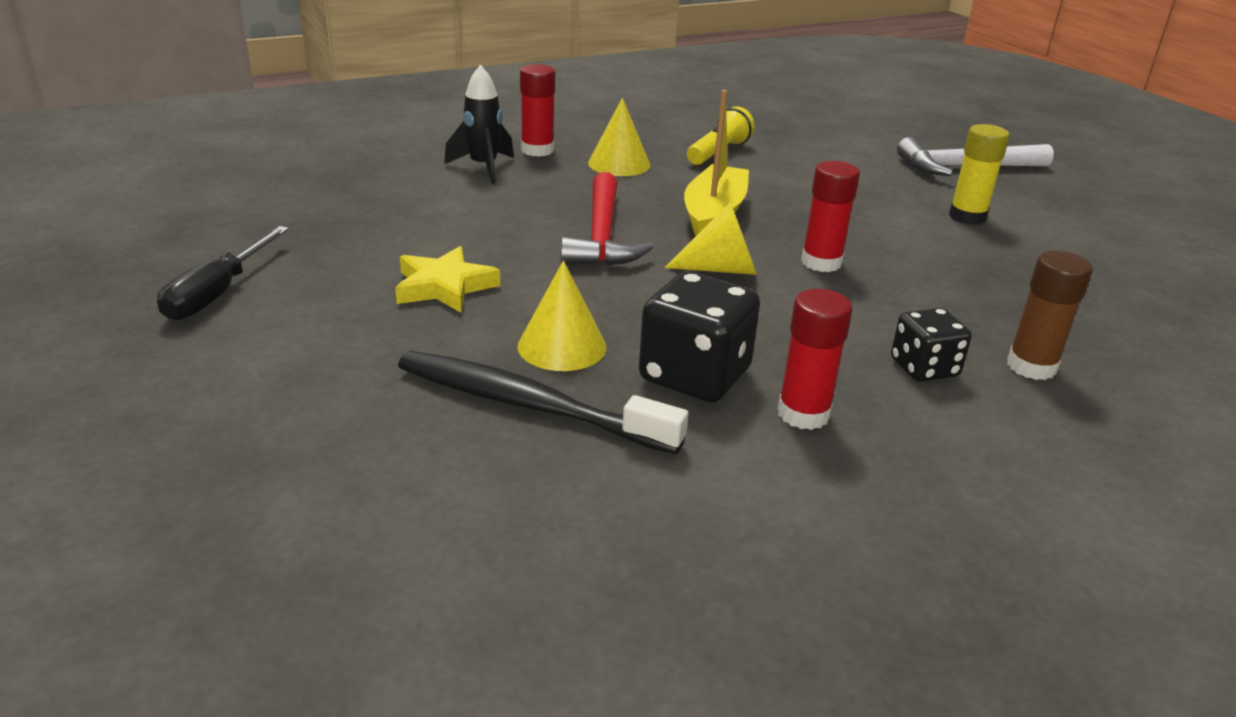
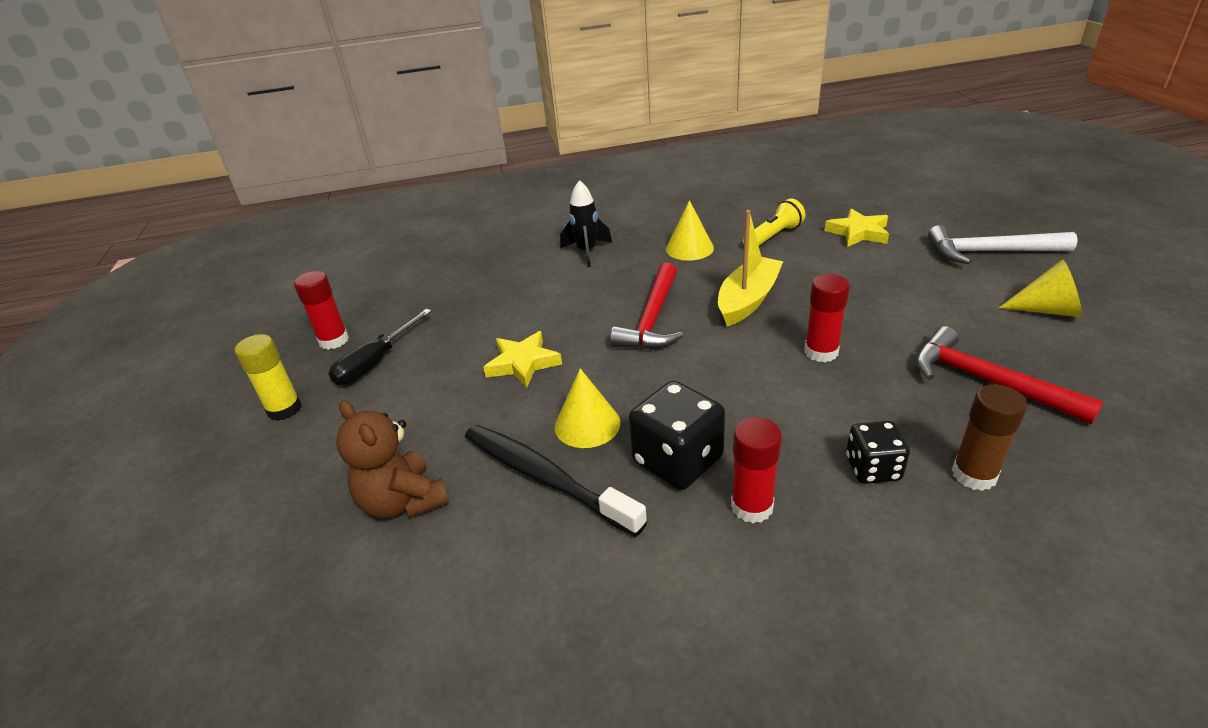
camera: 20 degrees right, 5 degrees up
(332, 446) = (403, 502): none -> brown teddy bear
(537, 150) = (632, 235): red glue stick -> red glue stick (334, 340)
(722, 269) = (735, 355): yellow cone -> yellow cone (1047, 310)
(816, 149) = (858, 232): none -> yellow star
(967, 217) = (971, 307): yellow glue stick -> yellow glue stick (284, 409)
(1010, 283) = (987, 382): none -> red hammer

